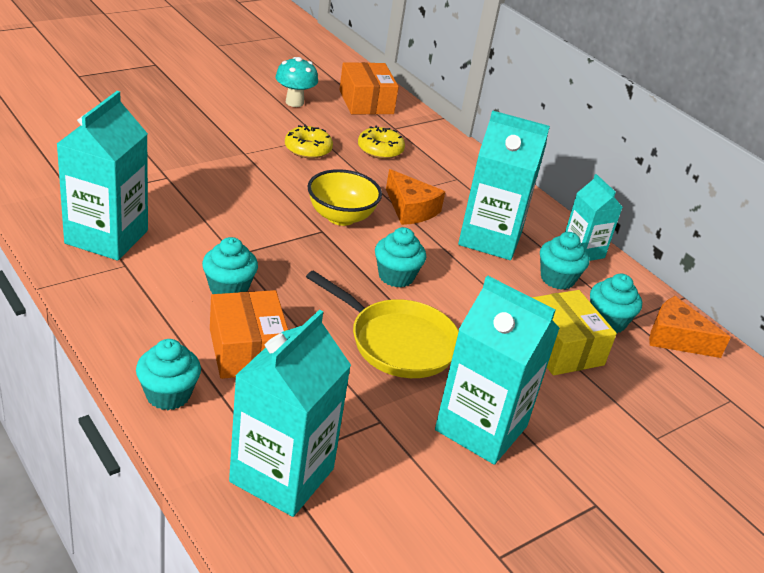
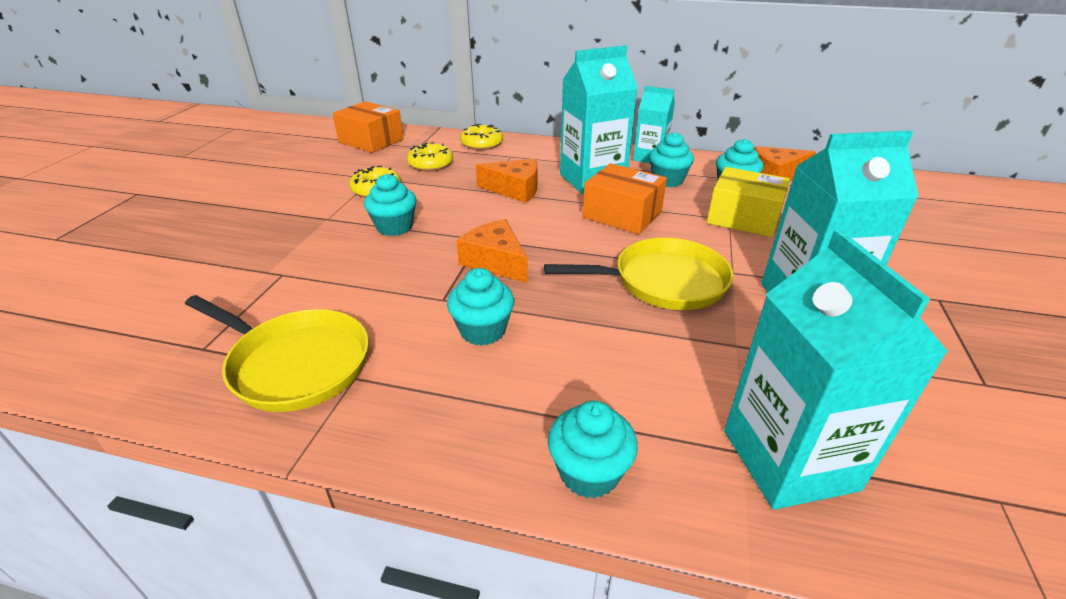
camera: 35 degrees left, 0 degrees up
(106, 237) = (295, 364): turquoise carton -> yellow pan
(247, 350) = (582, 371): orange box -> orange box (622, 214)
(294, 102) = (314, 165): turquoise mushroom -> none
(306, 253) = (495, 261): none -> orange cheese
(341, 217) = (478, 221): yellow bowl -> none
(396, 276) = (582, 238): turquoise cupcake -> turquoise cupcake (394, 227)
(451, 154) = (482, 144): none -> yellow donut

